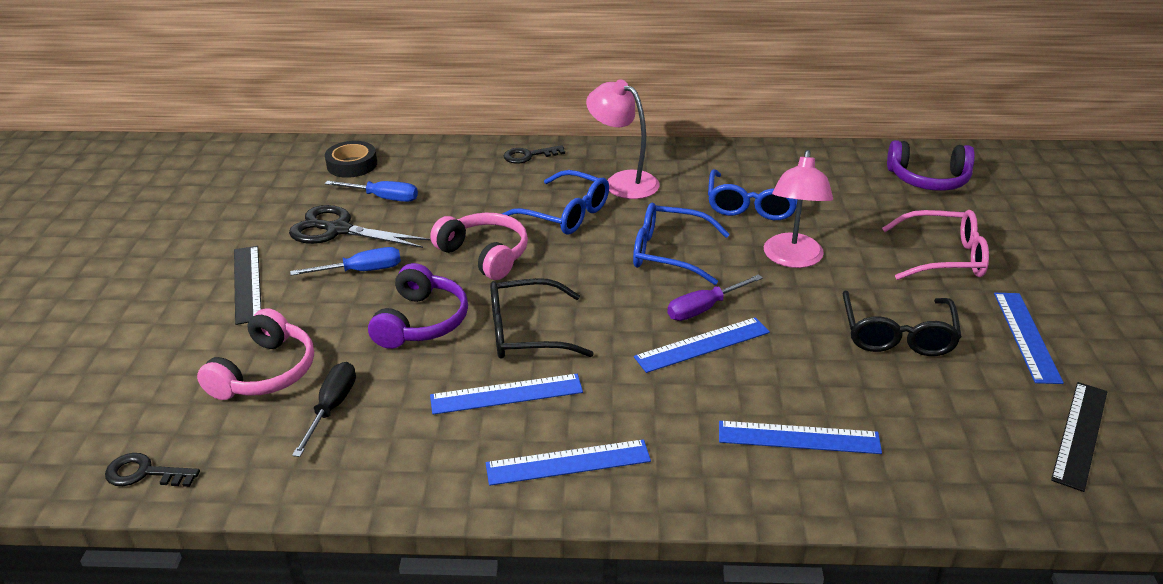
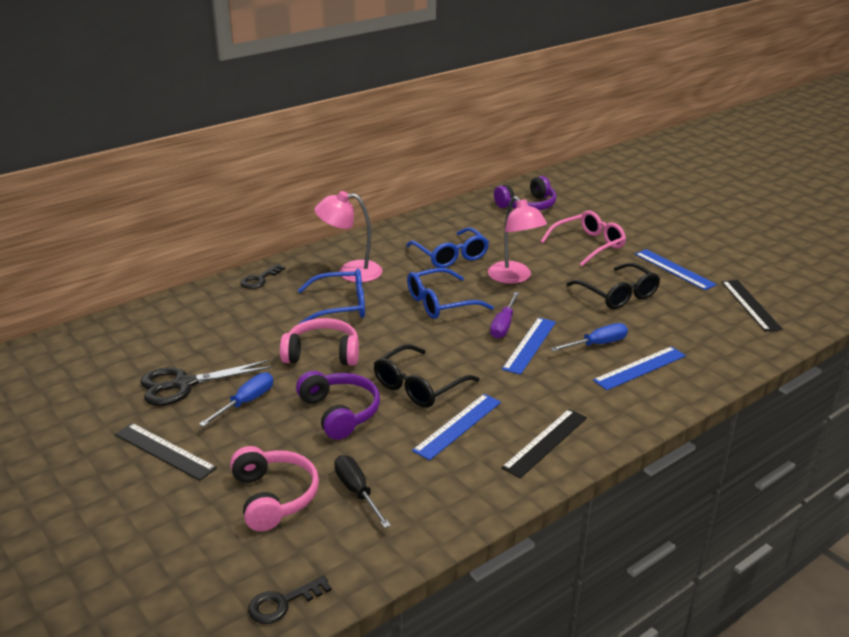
camera: 40 degrees left, 5 degrees down
(352, 165) = (123, 336): black tape -> none
(383, 198) = (187, 349): blue screwdriver -> blue screwdriver (597, 344)
(568, 462) = (545, 442): blue ruler -> black ruler

